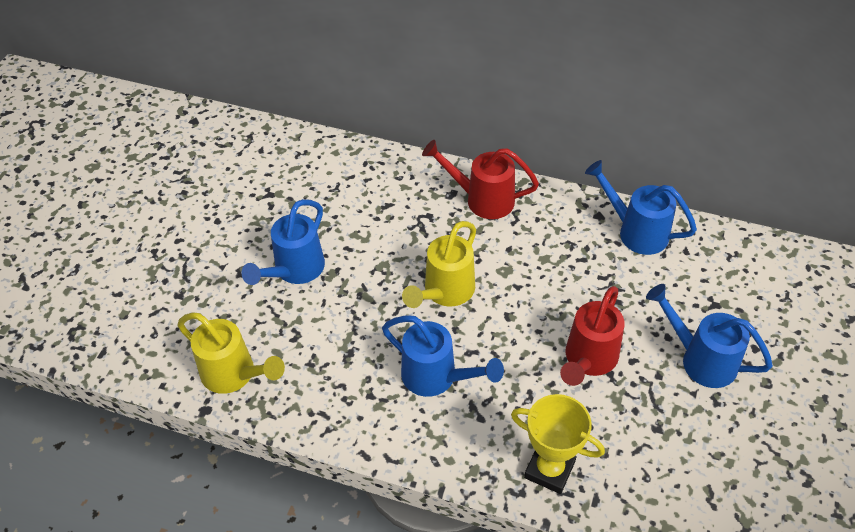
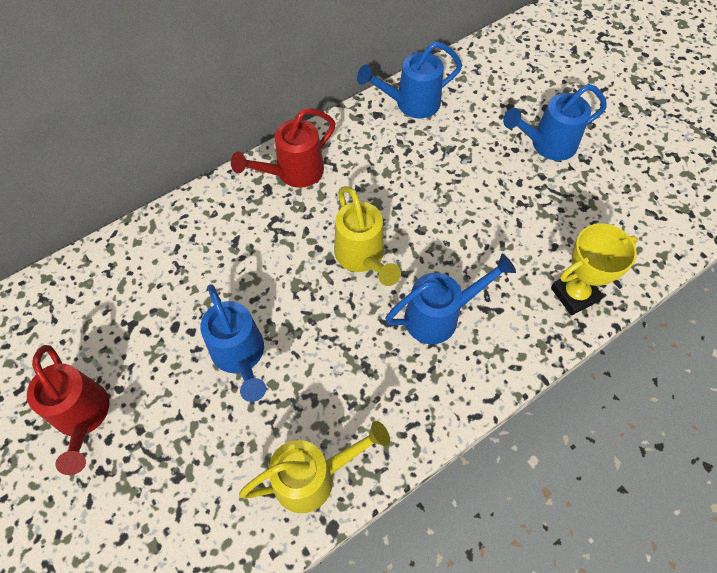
camera: 55 degrees left, 10 degrees up
(588, 360) = (499, 208): red watering can -> red watering can (83, 417)

